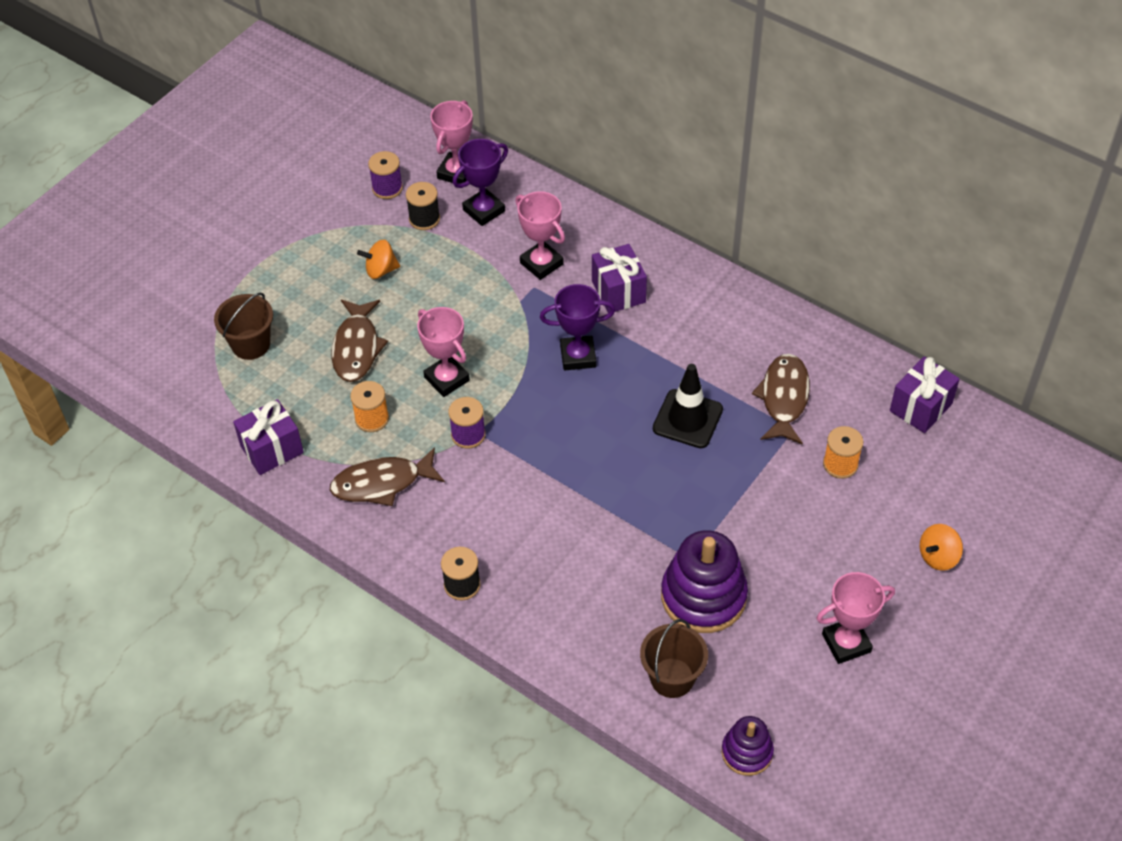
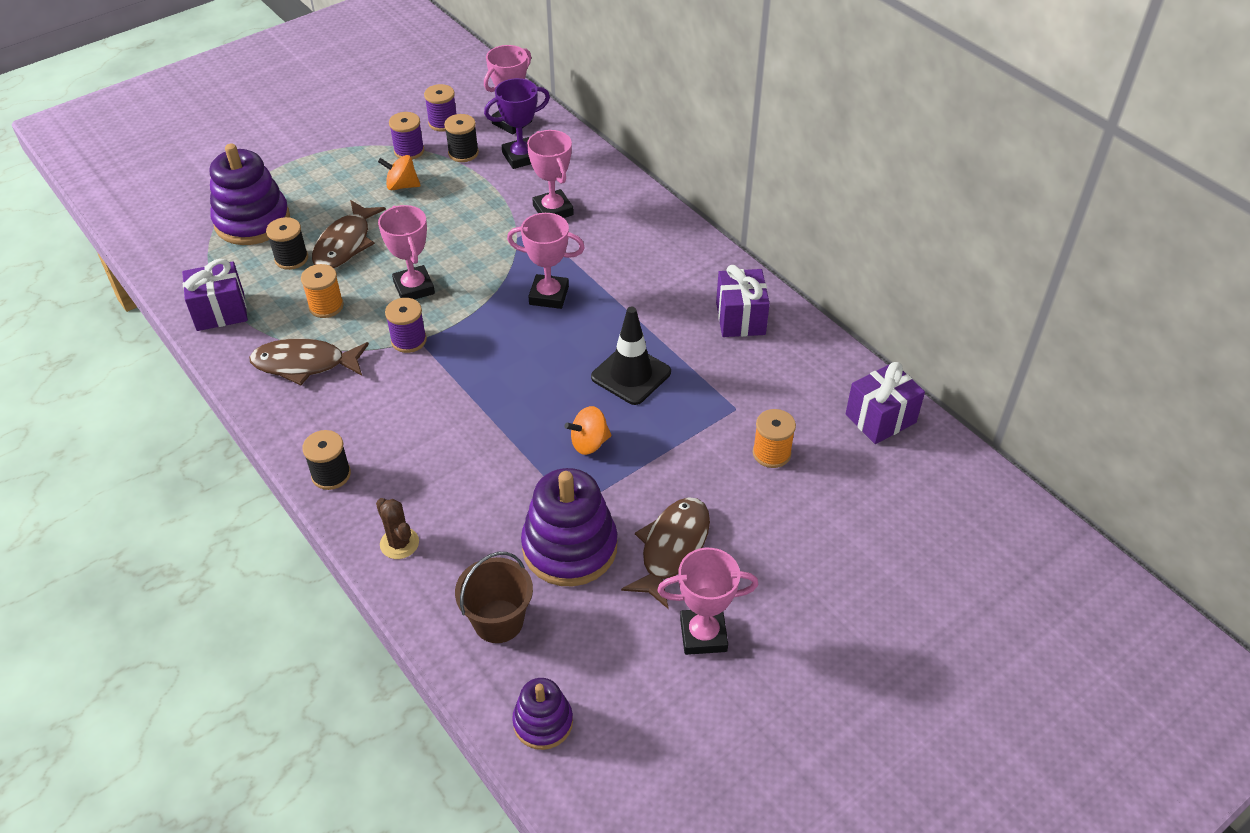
camera: 15 degrees right, 5 degrees down
(251, 344) = (252, 221): brown bucket -> purple stacking toy
(311, 376) = (291, 258): none -> black spool
(368, 228) = (409, 151): none -> purple spool
(554, 632) = (399, 543): none -> brown cactus
(578, 356) = (549, 295): purple trophy -> pink trophy
(618, 291) = (615, 248): purple gift -> purple gift (740, 318)
(784, 398) = (738, 377): brown fish -> brown fish (672, 548)
(938, 556) = (842, 571): orange spinning top -> orange spinning top (589, 443)

